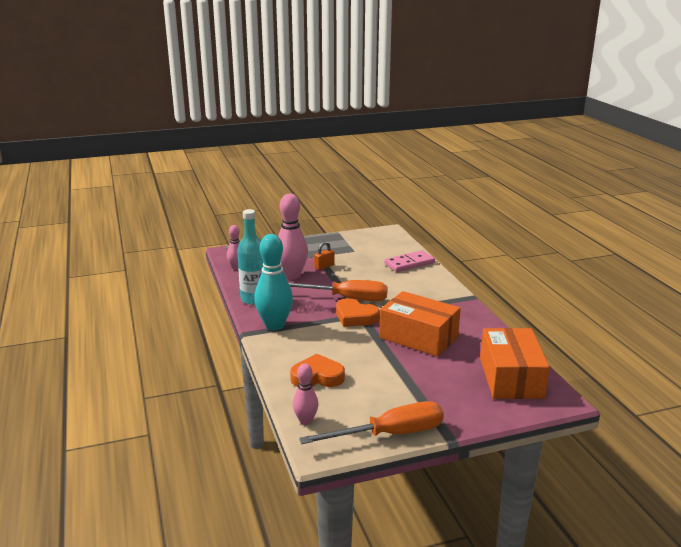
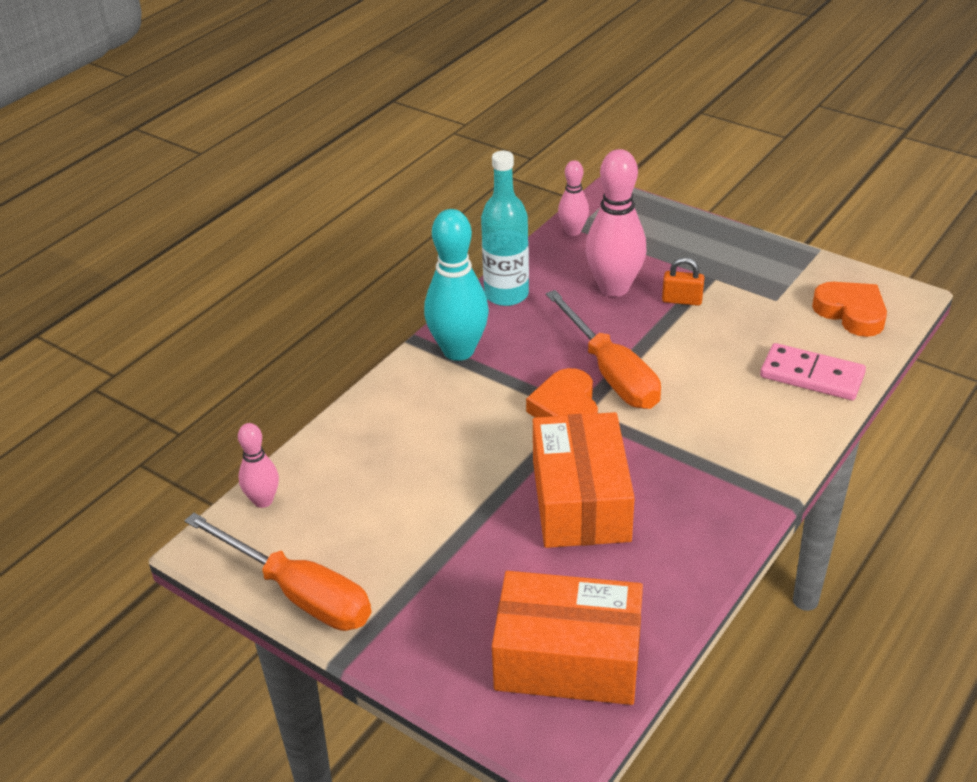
camera: 55 degrees right, 15 degrees up
(317, 377) = (371, 457): orange heart -> orange heart (851, 313)
(511, 378) = (568, 658): orange box -> orange box turned 45 degrees clockwise

